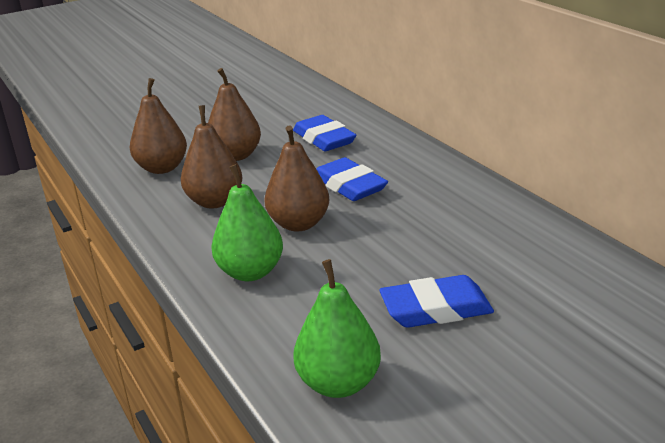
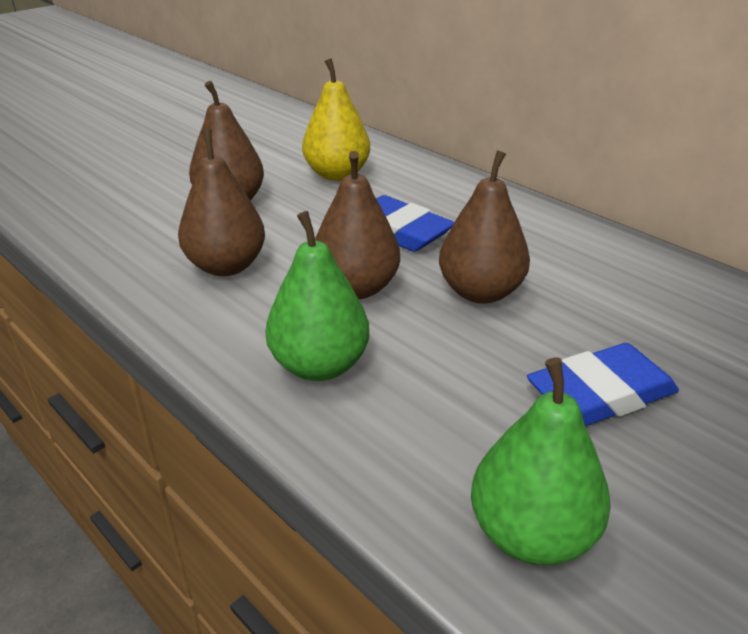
camera: 15 degrees left, 5 degrees up
(162, 168) = (133, 225): brown pear -> brown pear (480, 292)
(324, 139) = (337, 174): blue eraser -> yellow pear

